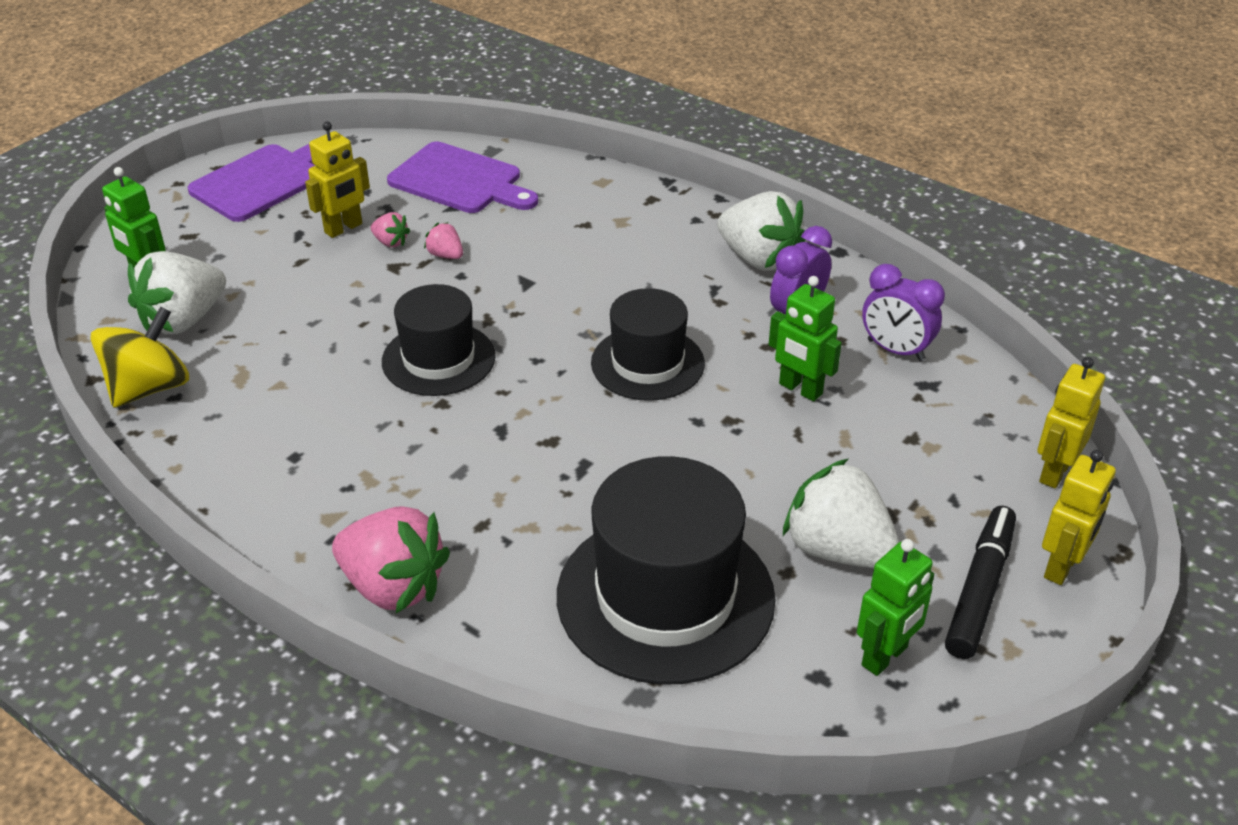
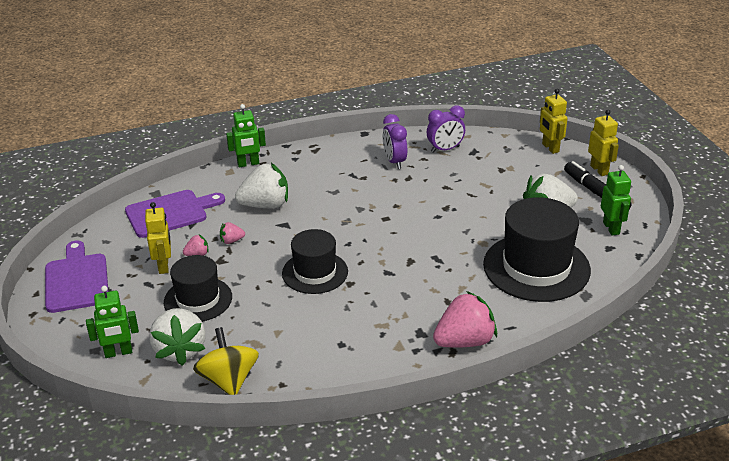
camera: 55 degrees left, 5 degrees down
(647, 363) = (385, 213): black hat -> black hat (198, 299)
(759, 259) = (345, 154): white strawberry -> white strawberry (265, 205)
(800, 389) = (445, 182): green robot -> green robot (248, 164)

